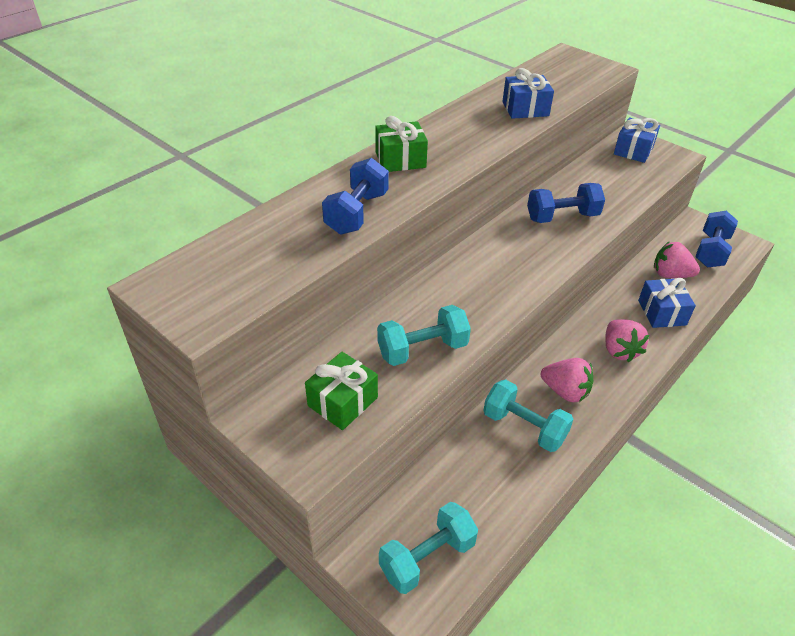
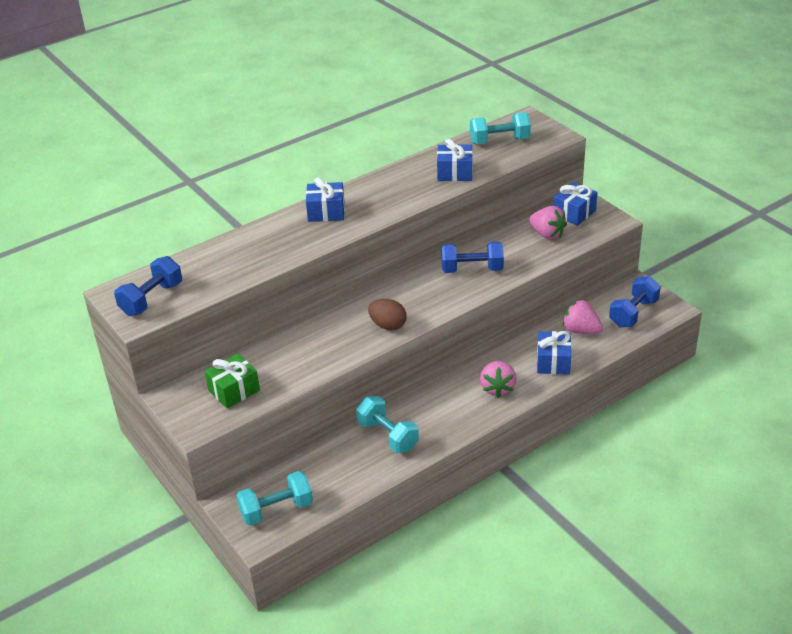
camera: 15 degrees right, 5 degrees down
(357, 213) = (273, 253): blue dumbbell -> blue dumbbell (151, 299)
(400, 160) = (326, 212): green gift -> blue gift
(422, 349) = (306, 362): turquoise dumbbell -> turquoise dumbbell (499, 141)
(501, 291) = (388, 325): none -> brown egg
(565, 391) = (434, 414): pink strawberry -> pink strawberry (547, 234)

